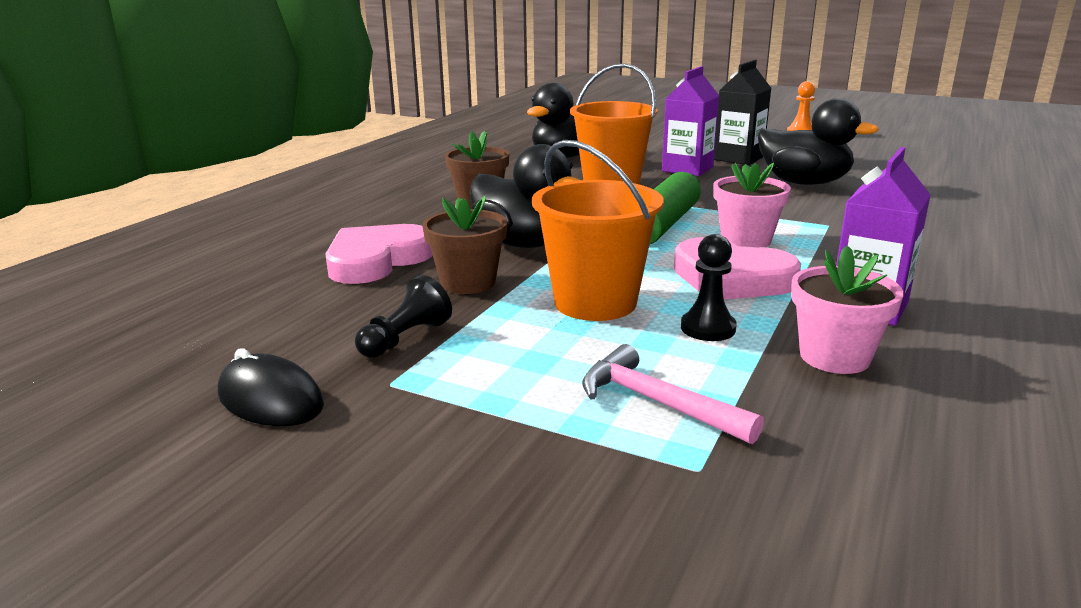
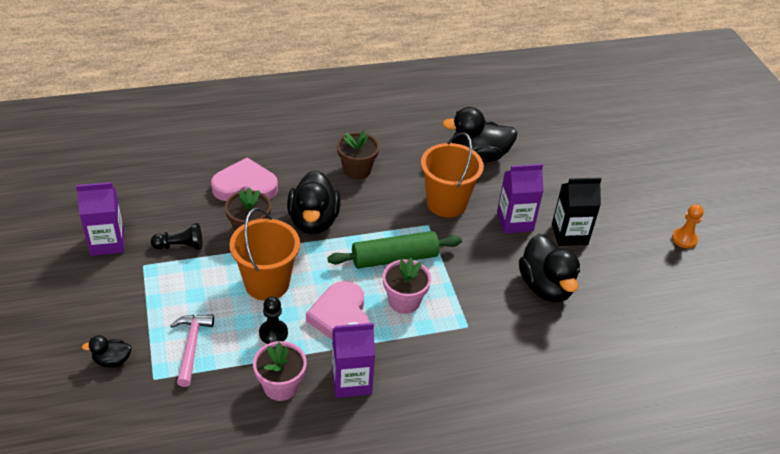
camera: 45 degrees right, 20 degrees up
(270, 400) = (107, 243): black mouse -> purple carton
(592, 503) = (112, 360): none -> black duck

